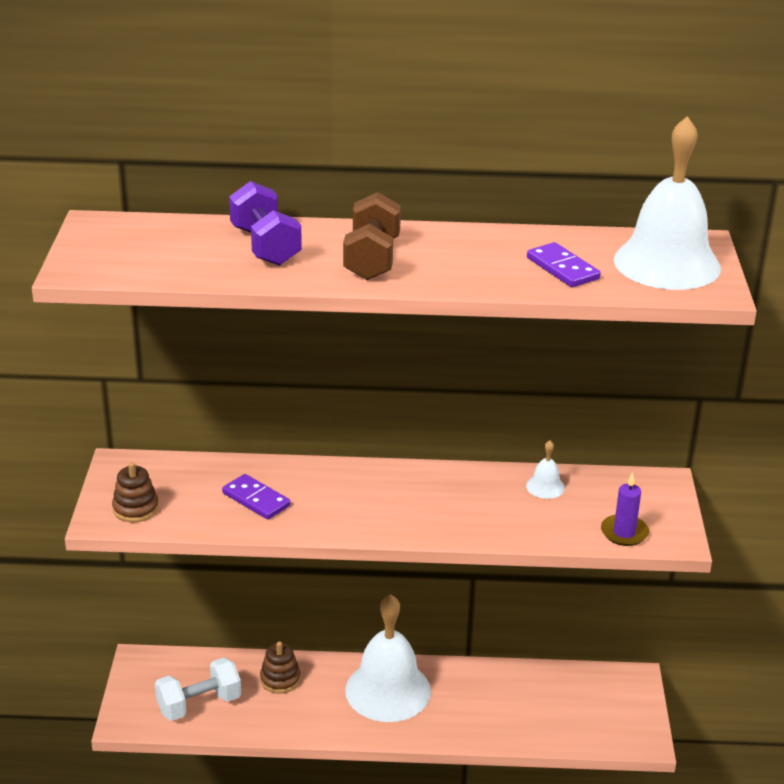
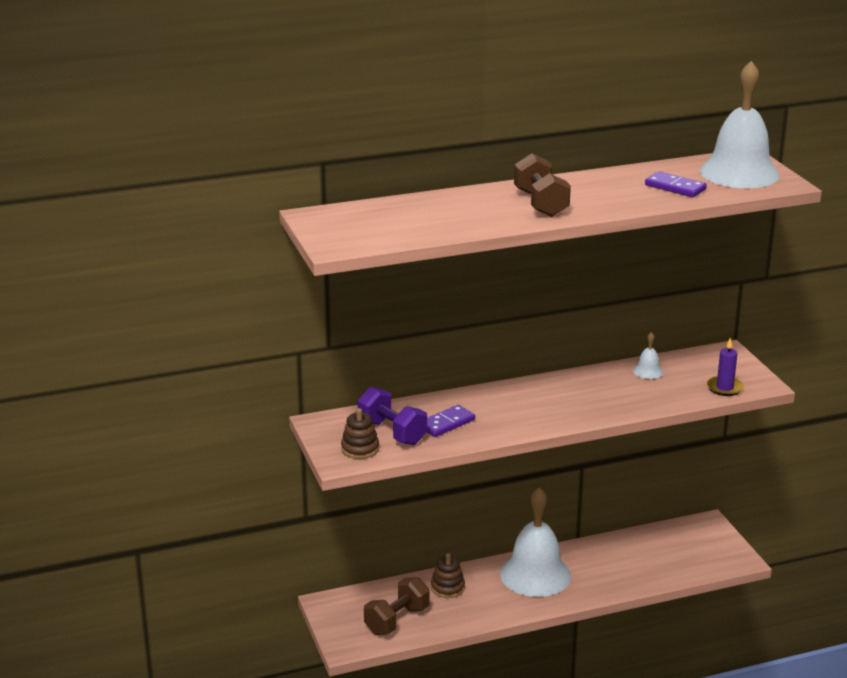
camera: 20 degrees left, 5 degrees down
(199, 704) = (397, 620): white dumbbell -> brown dumbbell
(256, 499) = (446, 423): purple domino -> purple domino turned 60 degrees counterclockwise
(265, 246) = (456, 209): purple dumbbell -> purple dumbbell (392, 432)

